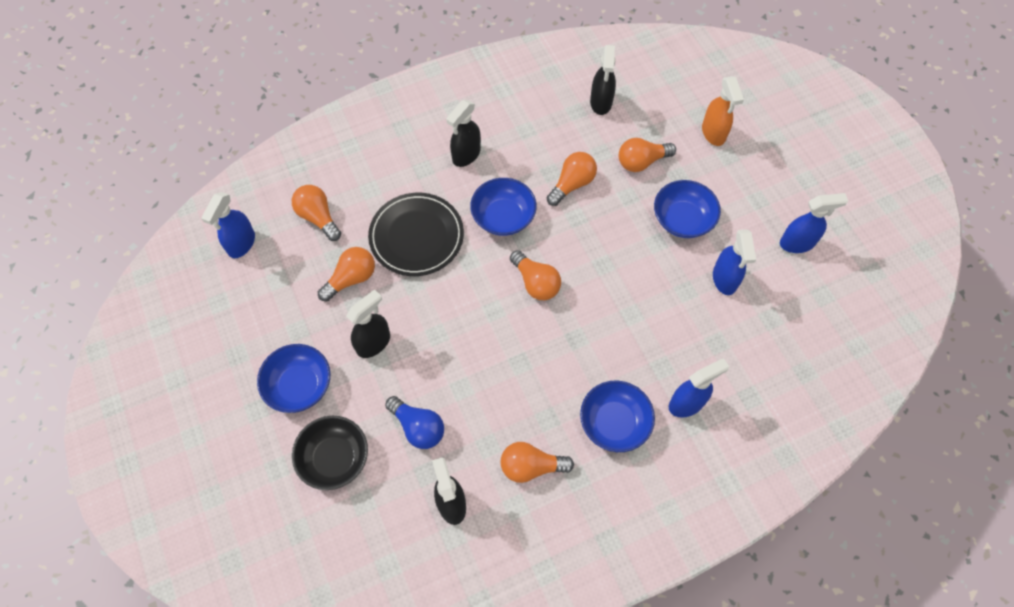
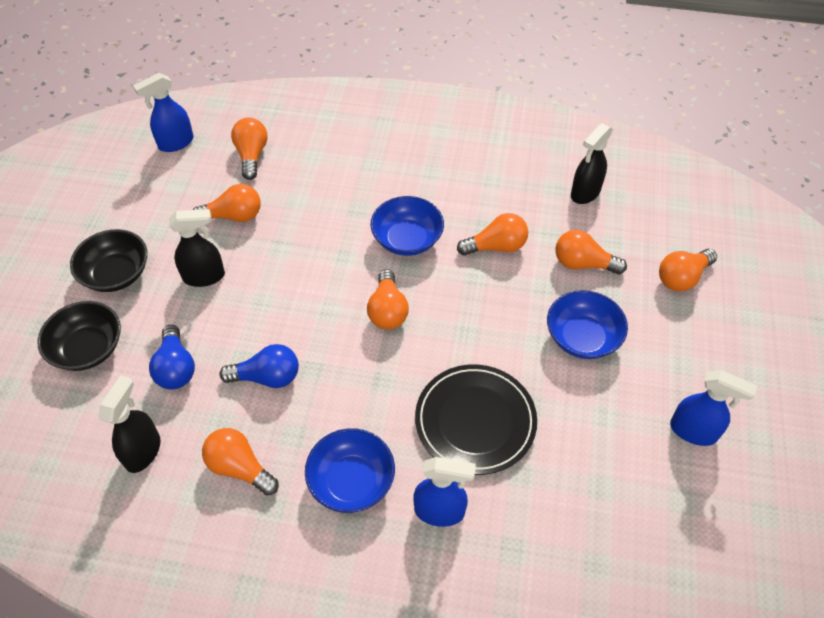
camera: 35 degrees right, 10 degrees down
(299, 385) = (116, 274): blue bowl -> black bowl
(416, 236) = (317, 213): black plate -> black plate (475, 421)
(466, 155) = (418, 172): black spray bottle -> none
(492, 389) = (267, 377): none -> blue light bulb
(713, 133) = (682, 278): orange spray bottle -> orange light bulb
(724, 279) = (581, 418): blue spray bottle -> none

